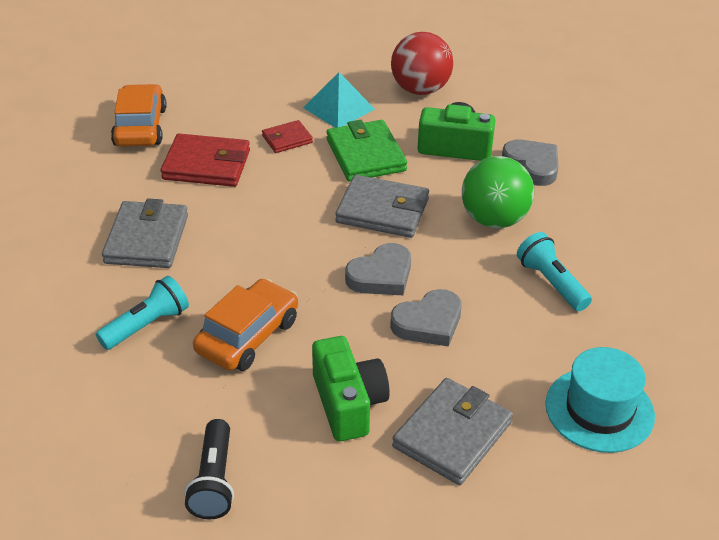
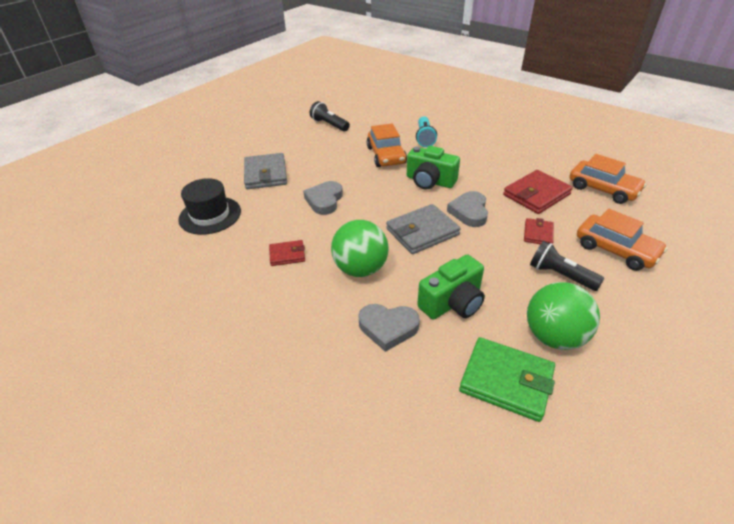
camera: 135 degrees right, 0 degrees up
(147, 239) = (485, 156): grey wallet -> none
(259, 92) = (615, 250): none -> orange car
(339, 108) = (560, 275): turquoise pyramid -> black flashlight
(348, 403) = (317, 161): green camera -> green camera (430, 181)
(365, 155) = (486, 256): green wallet -> green wallet (506, 381)
(381, 275) = (373, 204): grey heart -> grey heart (469, 212)
(420, 89) = (554, 336): red ball -> green ball
(551, 283) = (287, 255): turquoise flashlight -> red wallet
(599, 410) = (210, 215): turquoise hat -> black hat

